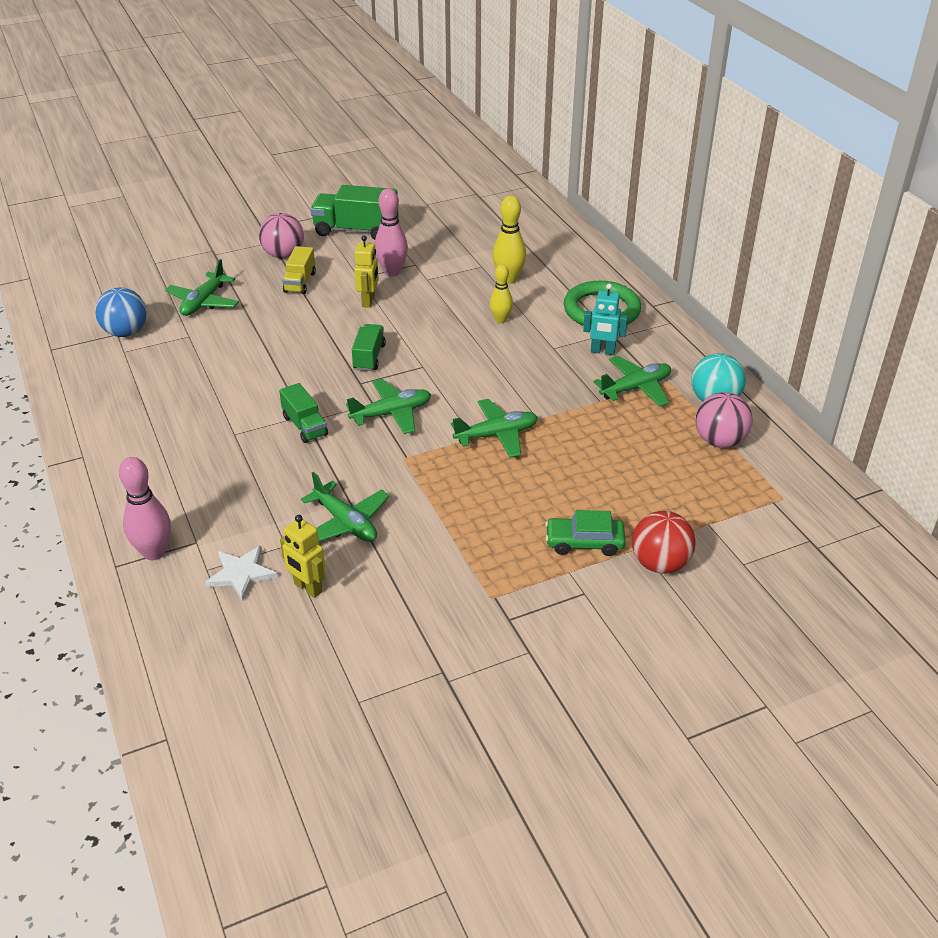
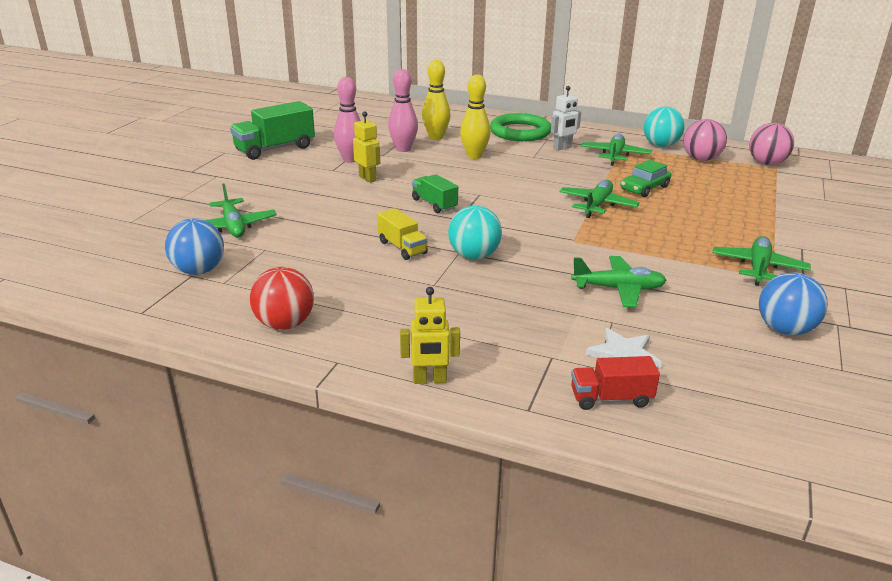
camera: 45 degrees left, 10 degrees down
(154, 552) = (537, 382): pink bowling pin -> pink bowling pin (403, 149)
(171, 596) = (611, 398): none -> red truck
(283, 255) = (244, 179): pink ball -> pink ball (766, 163)
(300, 282) = (292, 187): yellow truck -> yellow truck (402, 247)
(305, 426) = (474, 256): green truck -> turquoise ball
(307, 588) = (679, 334): yellow robot -> yellow robot (430, 380)
(390, 643) = (785, 329): none -> blue ball
(391, 413) = (515, 224): green plane -> green plane (758, 268)
(500, 319) = (474, 156): yellow bowling pin -> yellow bowling pin, size x1.52
(584, 542) = (750, 227): green car -> green car (644, 188)
(602, 351) = (562, 148): turquoise robot -> white robot
(660, 563) = (798, 217): red ball -> red ball (285, 324)

